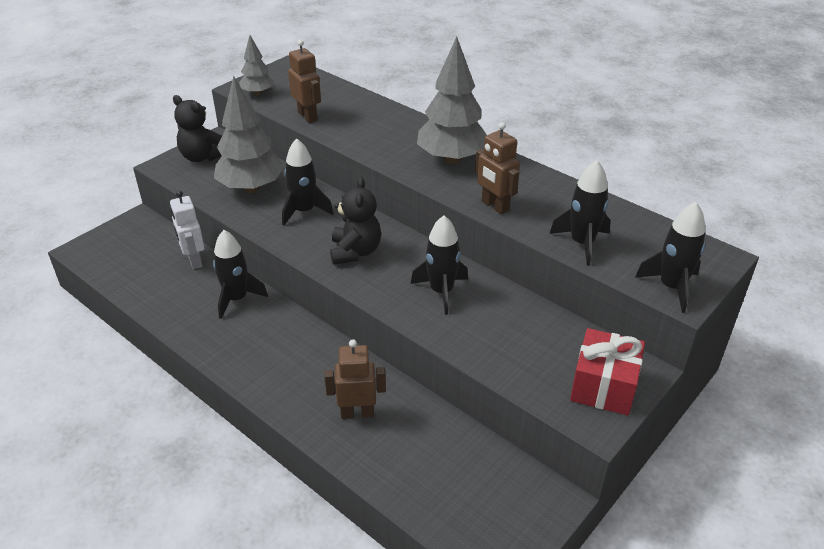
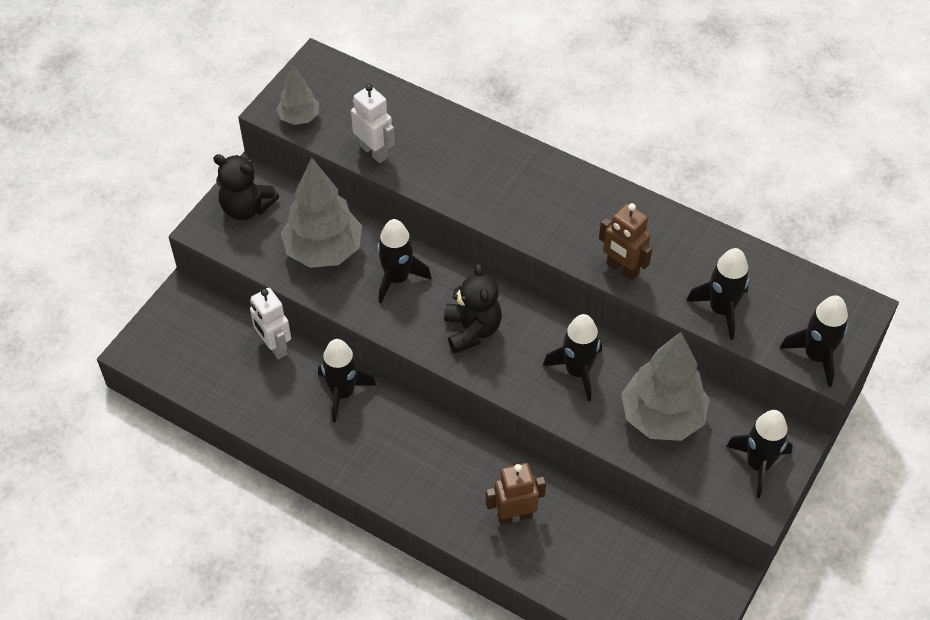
camera: 10 degrees left, 15 degrees up
(308, 116) = (374, 152): brown robot -> white robot
(451, 159) = (560, 202): grey tree -> grey tree (662, 417)
(603, 386) = (758, 464): red gift -> black rocket

